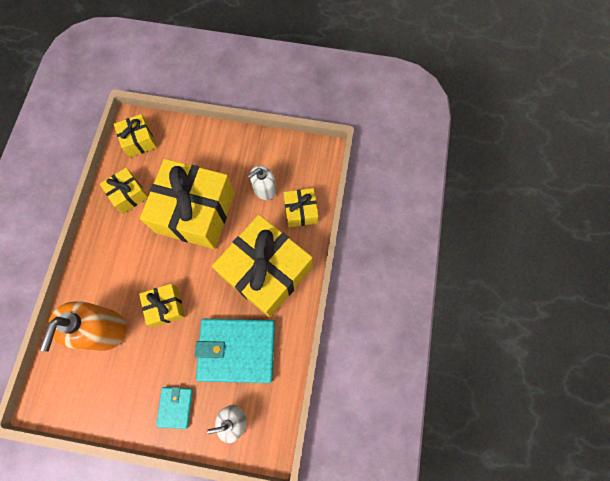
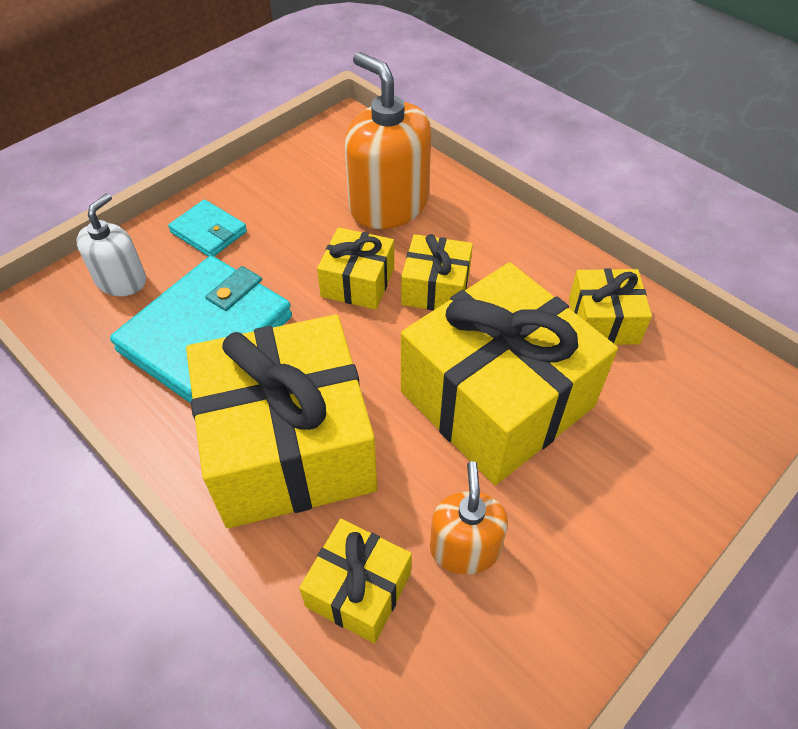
camera: 125 degrees right, 20 degrees down
(139, 141) = (722, 385): yellow gift -> yellow gift (435, 288)
(264, 189) = (464, 548): white soap dispenser -> orange soap dispenser

